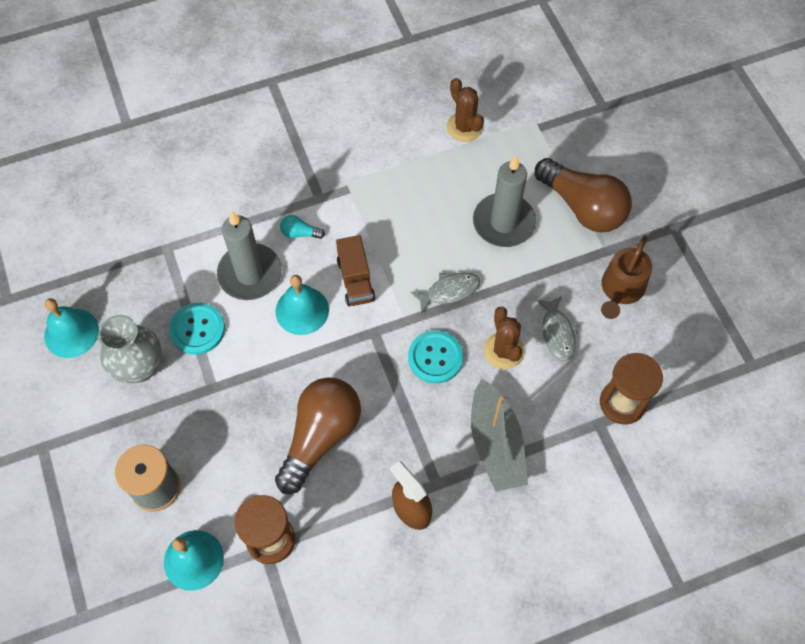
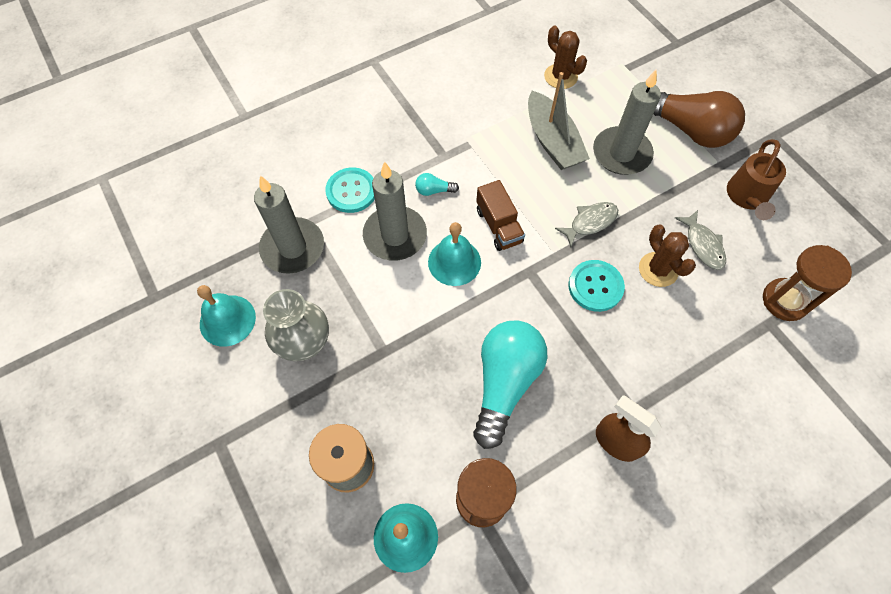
camera: 10 degrees left, 0 degrees up
(147, 271) = (293, 248): none -> grey candle
(197, 329) = (355, 296): turquoise button -> turquoise button (351, 191)
(320, 436) = (505, 383): brown light bulb -> turquoise light bulb
(495, 443) = (678, 360): grey boat -> grey boat (552, 141)

